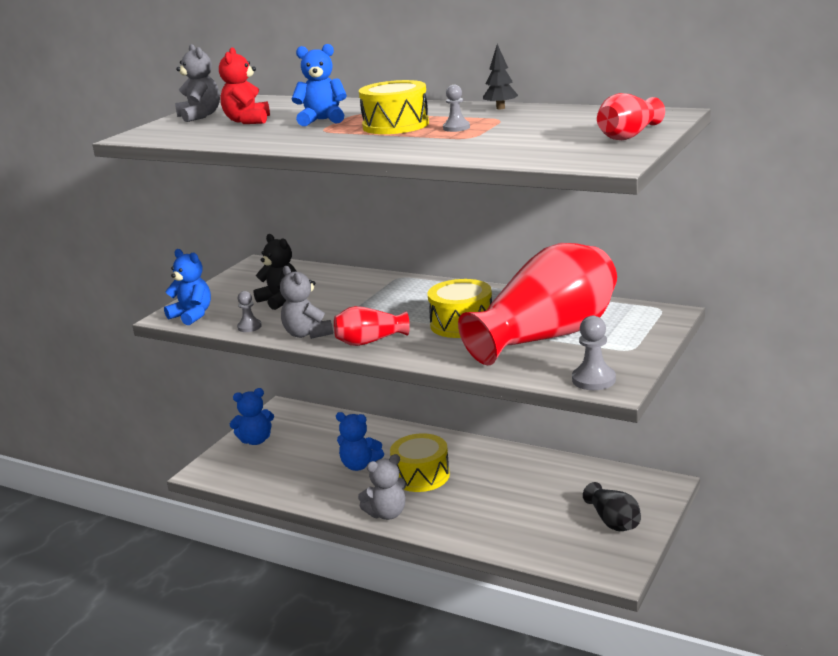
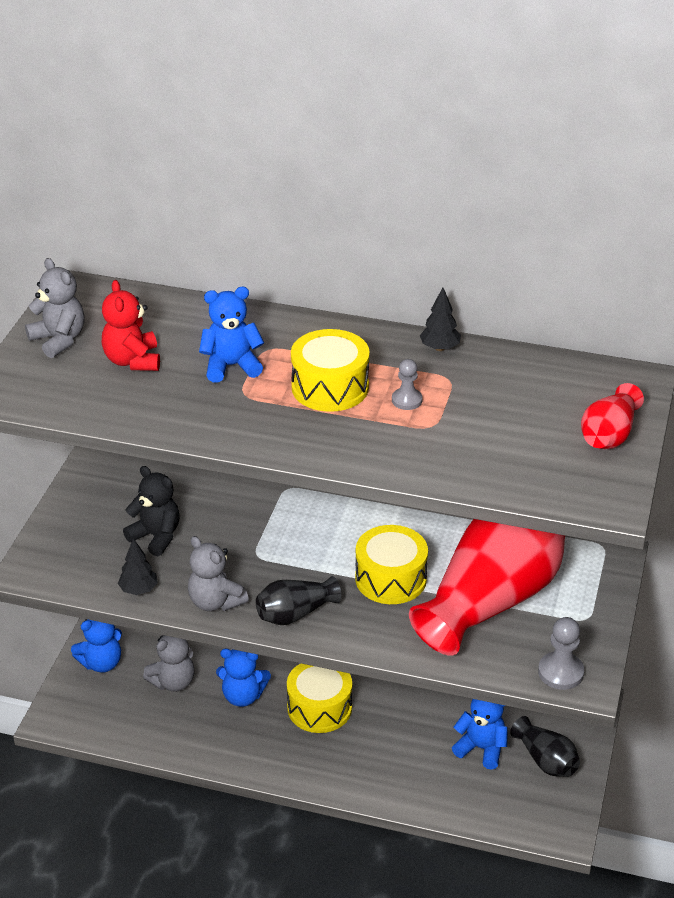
camera: 15 degrees left, 15 degrees up
(192, 315) = (56, 569): blue teddy bear -> blue teddy bear (481, 748)
(249, 327) = (138, 590): grey pawn -> black tree
(370, 341) = (295, 613): red vase -> black vase
(387, 513) = (297, 768): grey teddy bear -> grey teddy bear (173, 682)

